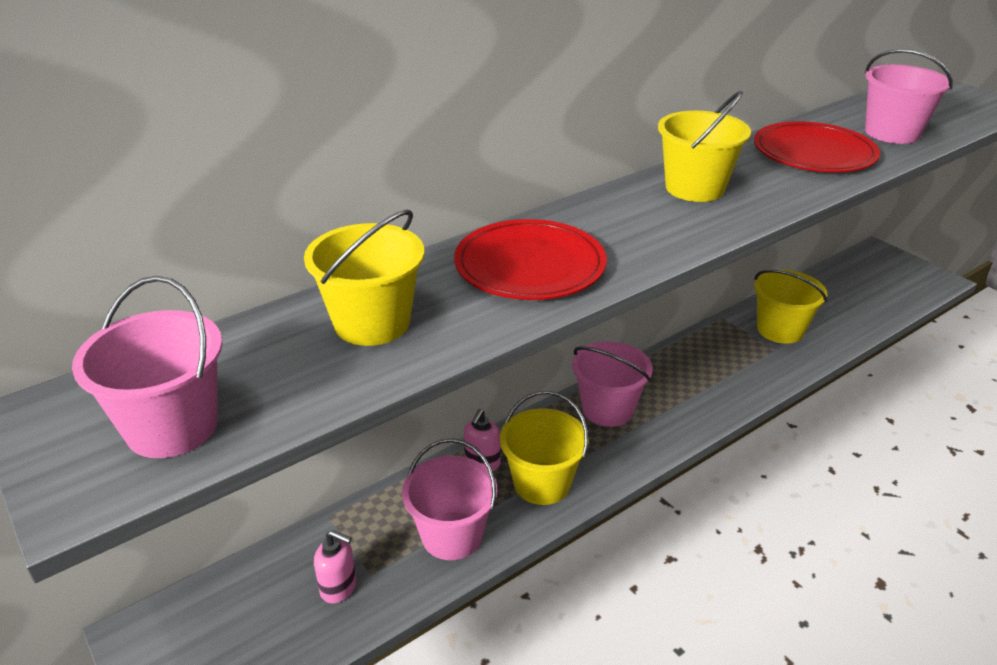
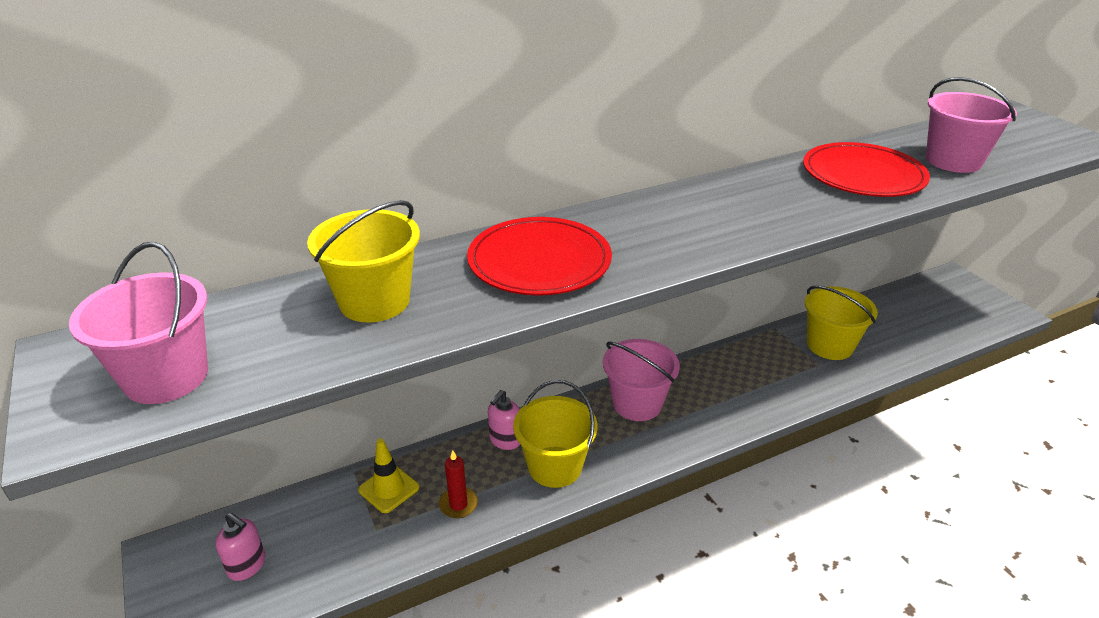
camera: 10 degrees right, 0 degrees up
(339, 587) = (345, 538): pink soap dispenser -> pink soap dispenser (247, 565)
(372, 529) = (389, 489): none -> yellow traffic cone
(452, 535) = (458, 504): pink bucket -> red candle
(694, 188) = (728, 200): yellow bucket -> none

